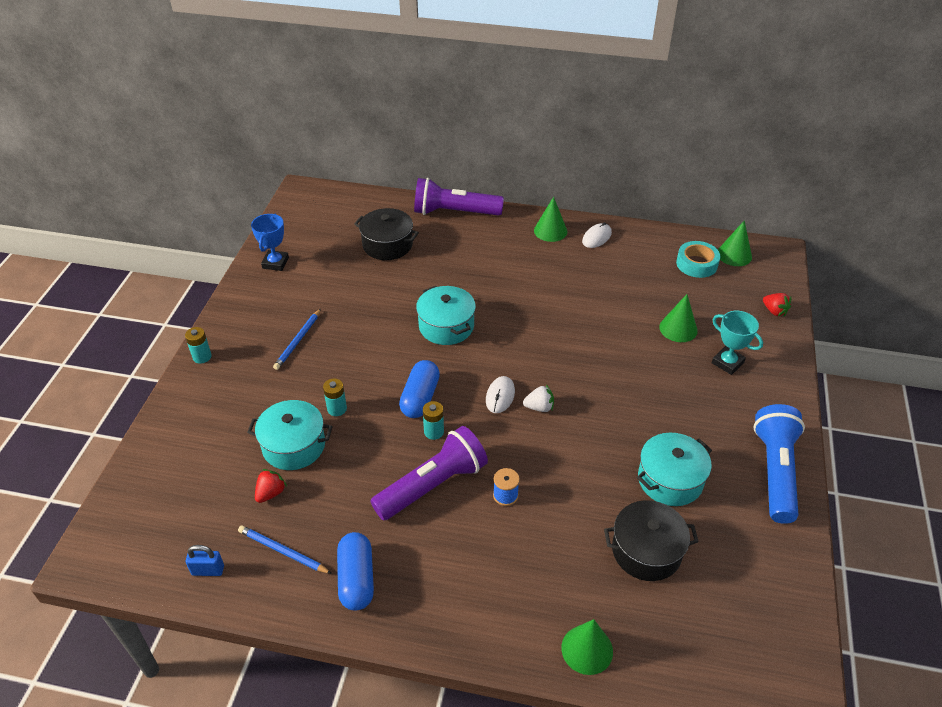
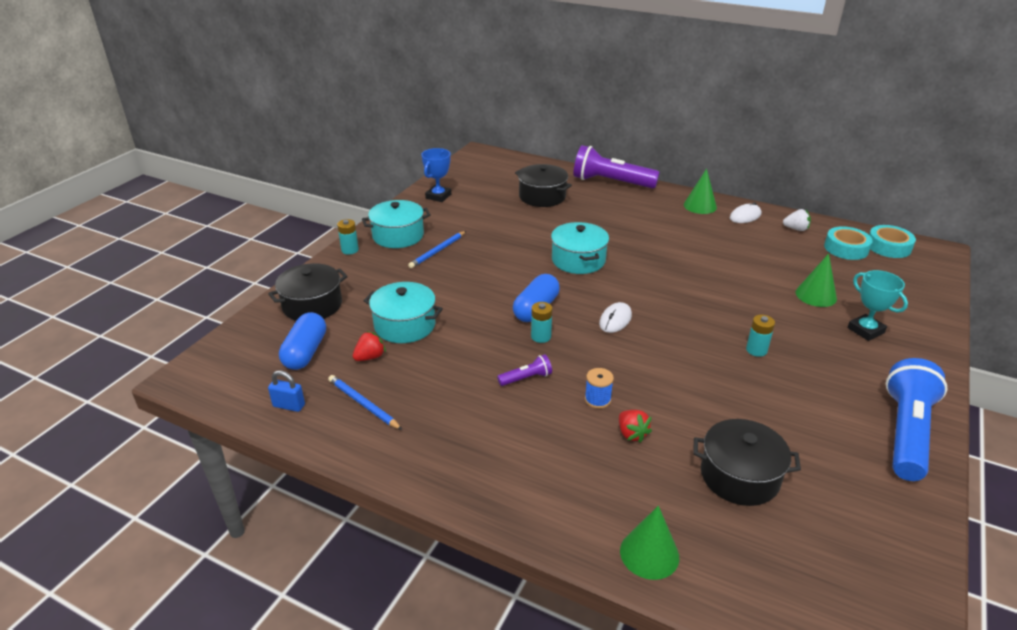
camera: 15 degrees right, 10 degrees down
(187, 439) = (312, 305): none -> black pot
(337, 409) = (454, 305): turquoise battery -> turquoise battery (756, 350)
(356, 579) = (425, 440): blue capsule -> blue capsule (305, 352)
(433, 485) = (526, 378): purple flashlight -> purple flashlight, size x0.44
(539, 407) = (653, 335): white strawberry -> white strawberry (796, 229)
(670, 480) = (780, 418): turquoise pot -> turquoise pot (398, 236)
(734, 255) = (888, 247): green cone -> turquoise tape
(774, 311) = (926, 296): red strawberry -> red strawberry (631, 434)

